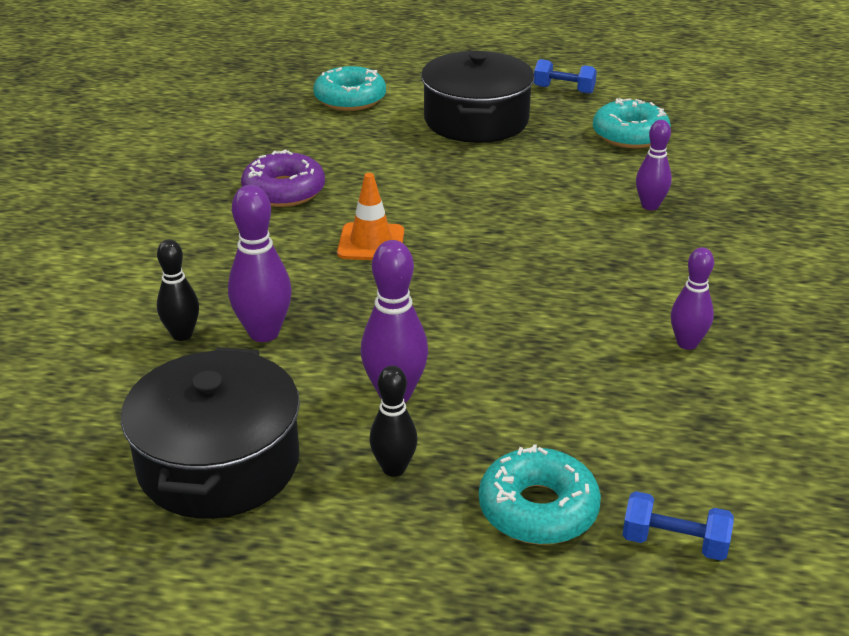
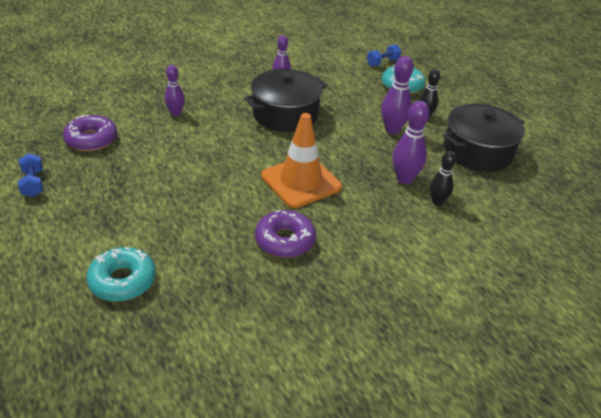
camera: 130 degrees left, 5 degrees up
(371, 242) = (301, 181): orange traffic cone -> orange traffic cone, size x1.66
(476, 120) = (115, 203): black pot -> black pot (285, 114)
(630, 135) = (91, 139): turquoise donut -> purple donut
(674, 543) = (382, 63): blue dumbbell -> blue dumbbell turned 75 degrees clockwise

